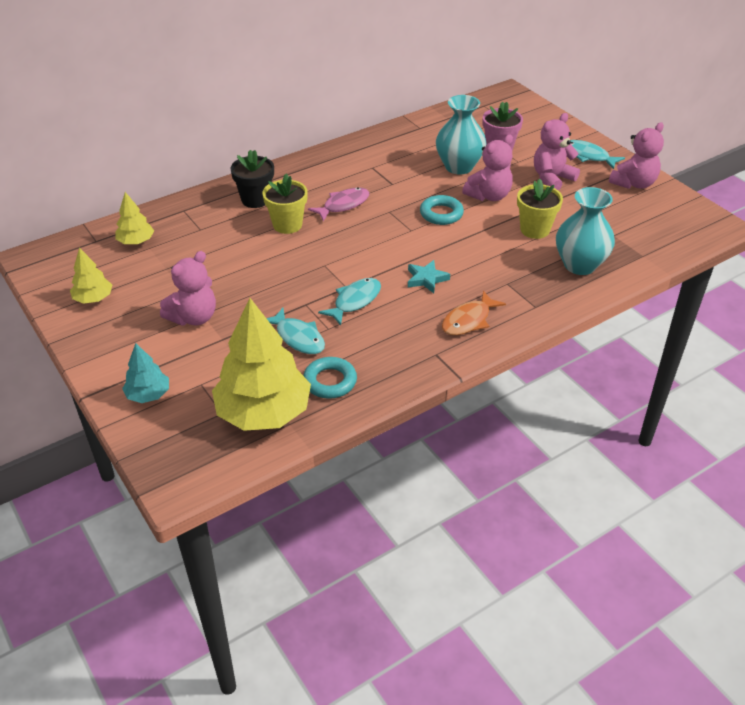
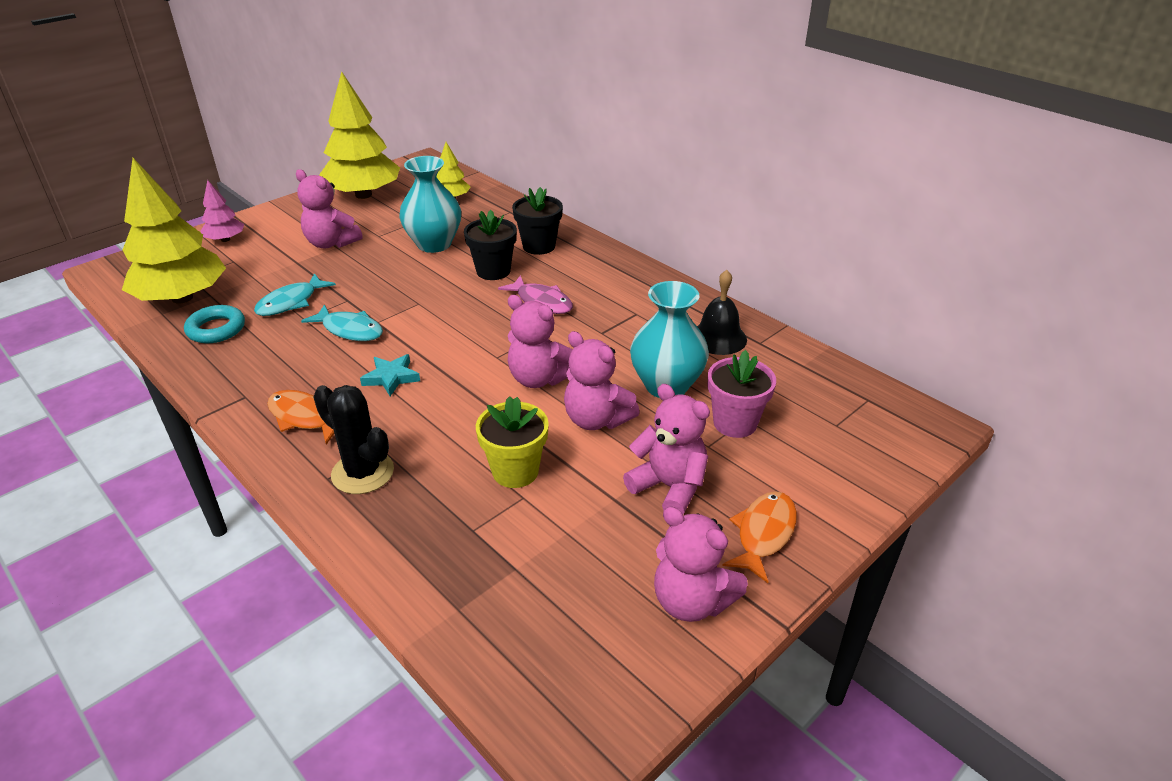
camera: 80 degrees right, 5 degrees down
(93, 298) = (363, 195): yellow tree -> yellow tree, size x2.07
(148, 395) = (225, 239): turquoise tree -> pink tree
(287, 225) = (493, 271): yellow flower pot -> black flower pot
(411, 141) = (718, 338): none -> black bell
(441, 214) = (539, 378): turquoise ring -> pink teddy bear
(531, 291) = (362, 473): none -> black cactus
(580, 265) = (426, 524): turquoise vase -> turquoise vase (434, 244)
(588, 156) = (763, 534): turquoise fish -> orange fish

